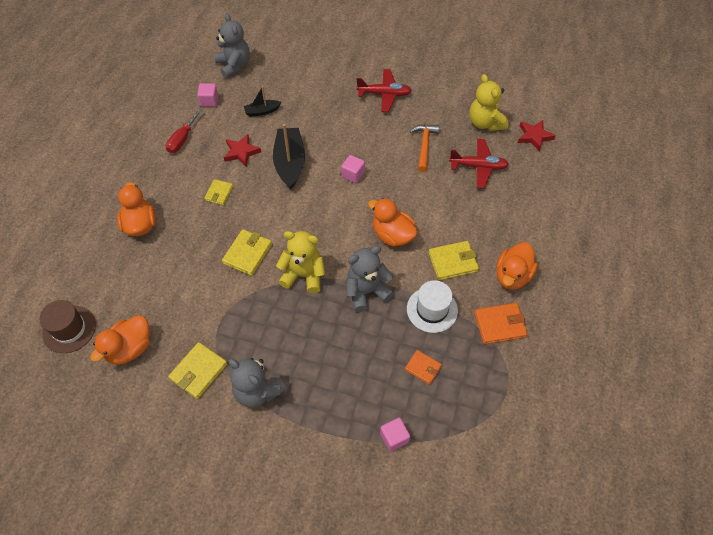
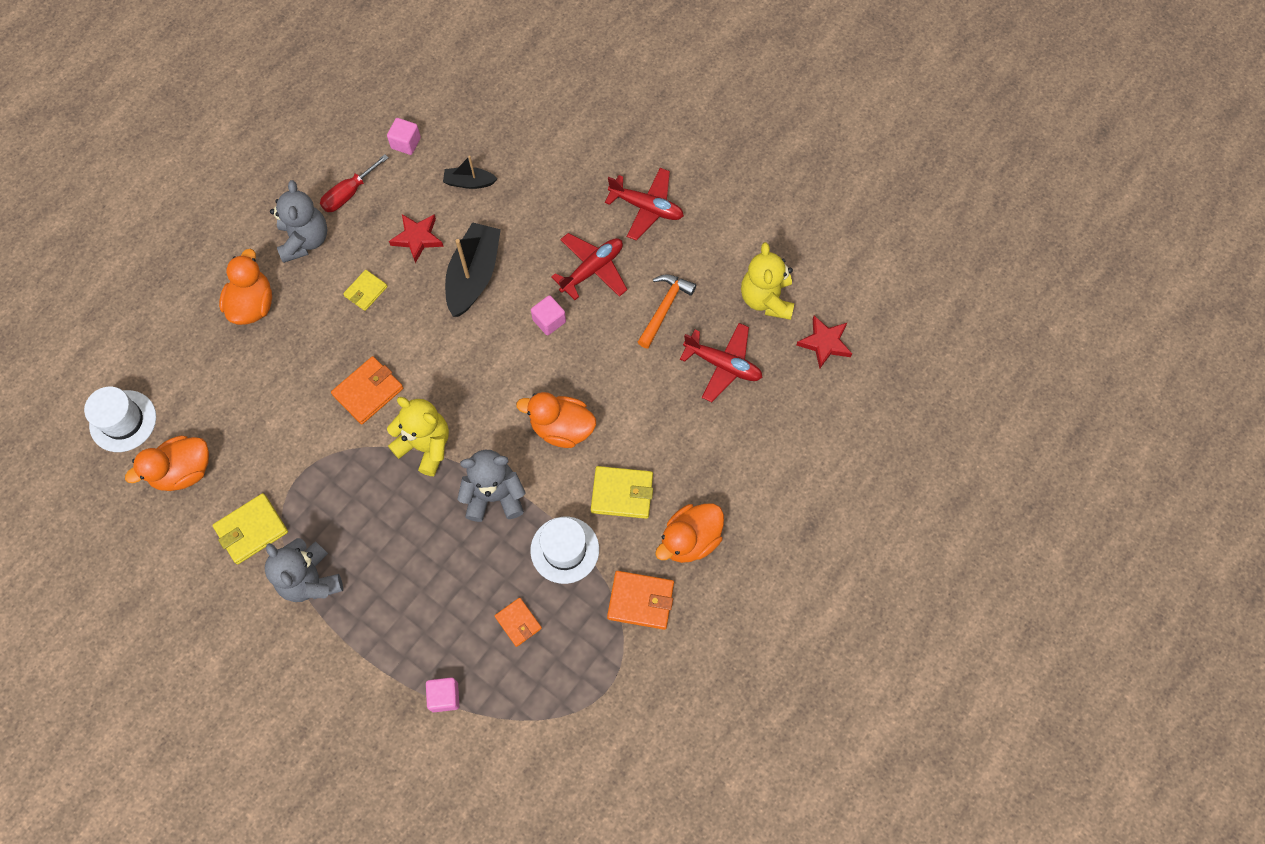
camera: 20 degrees right, 10 degrees up
(69, 329) = (123, 421): brown hat -> white hat
(234, 65) = (460, 94): grey teddy bear -> grey teddy bear (305, 240)
(247, 254) = (368, 391): yellow wallet -> orange wallet
(367, 137) = (592, 269): none -> red plane
(392, 235) = (561, 428): orange duck -> orange duck turned 45 degrees counterclockwise

